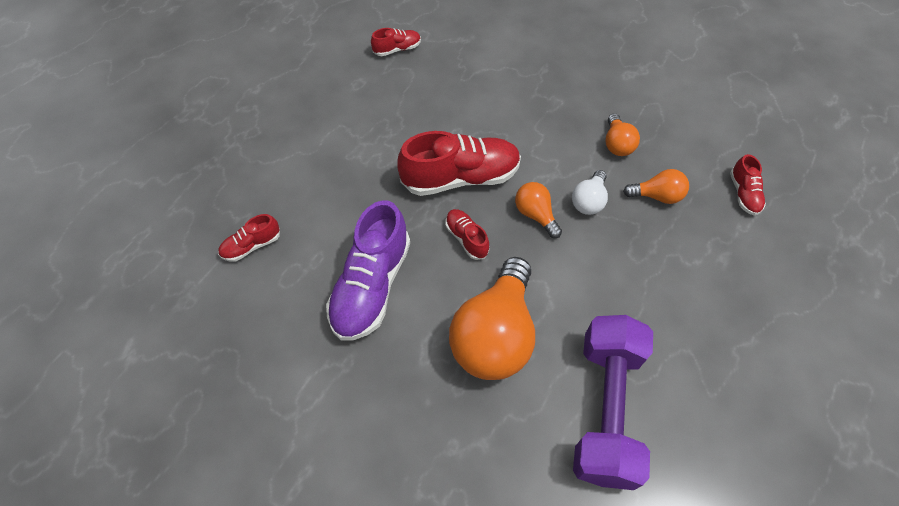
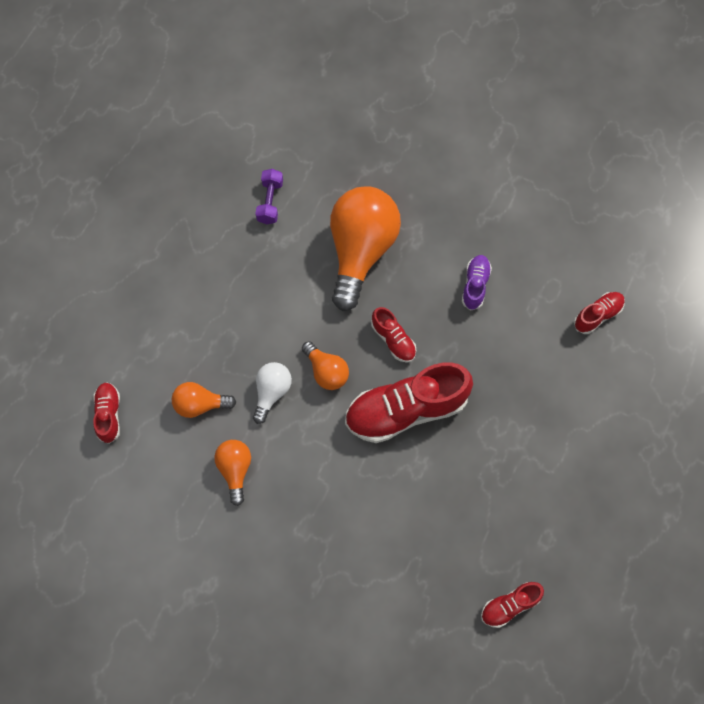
camera: 175 degrees right, 10 degrees up
(371, 286) = (475, 285): purple shoe -> purple shoe, size x0.49
(606, 408) = (270, 202): purple dumbbell -> purple dumbbell, size x0.43

